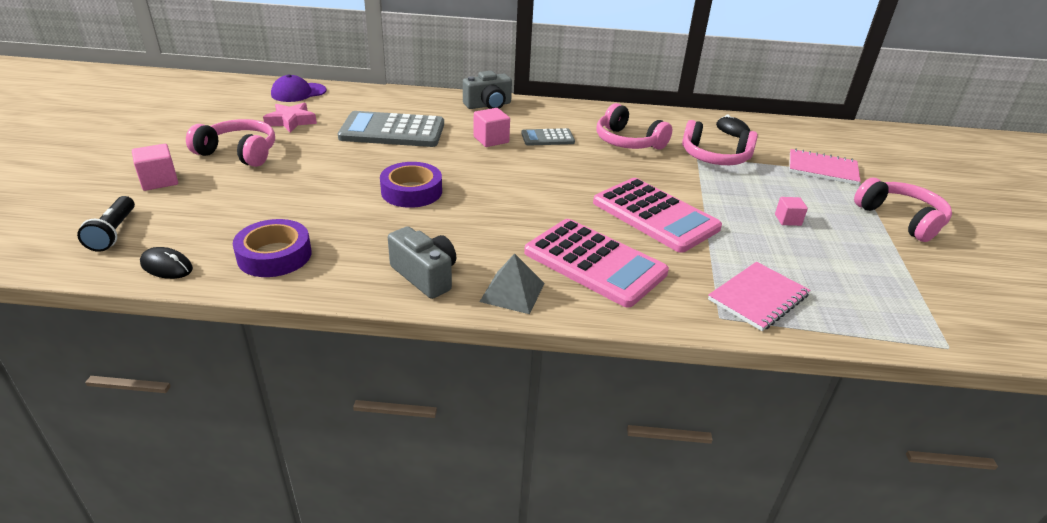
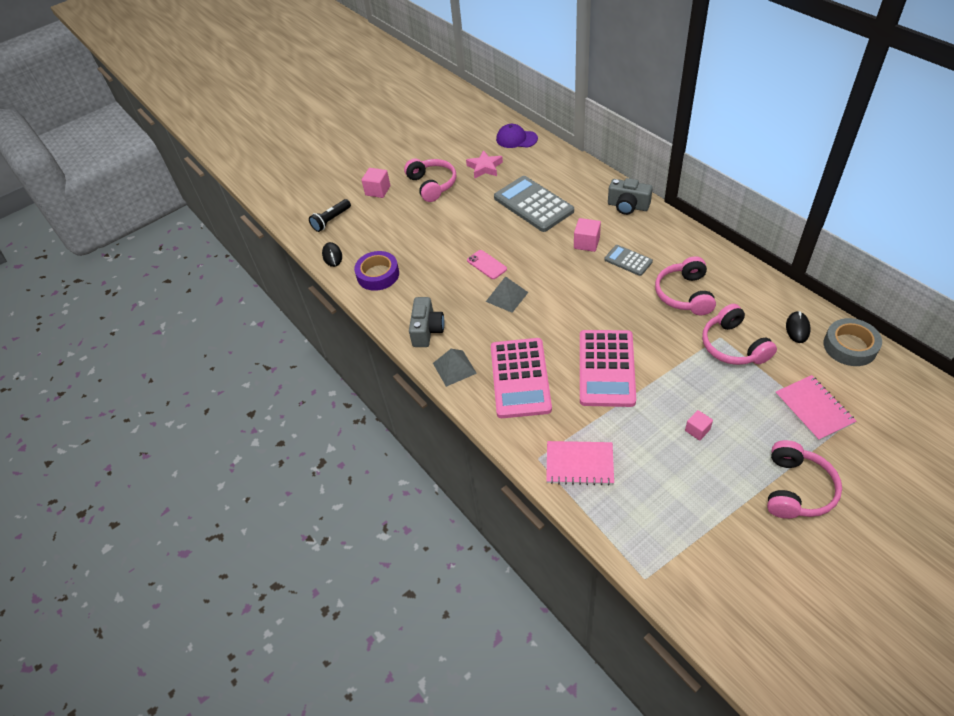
camera: 55 degrees right, 15 degrees up
(411, 191) = (486, 265): purple tape -> pink phone
(475, 207) = (507, 296): none -> grey pyramid
(776, 127) = (850, 346): none -> grey tape

